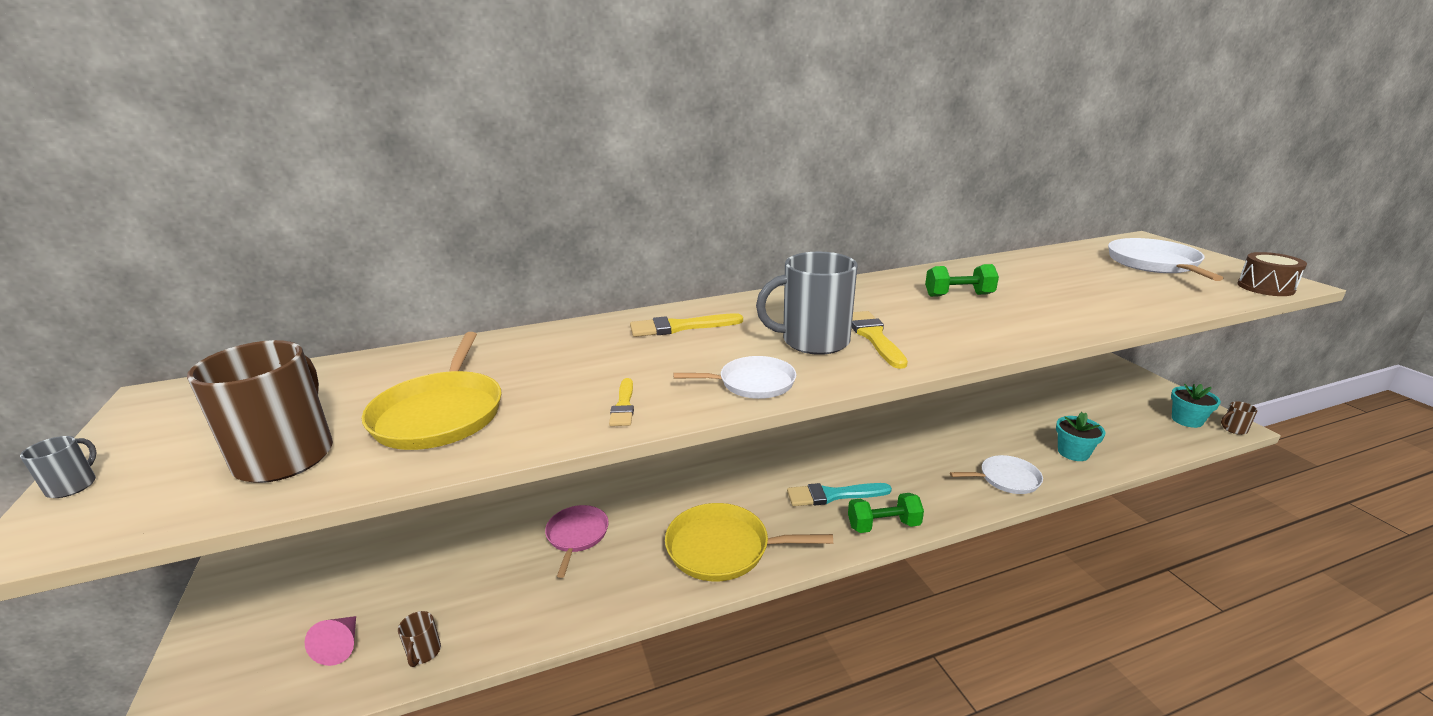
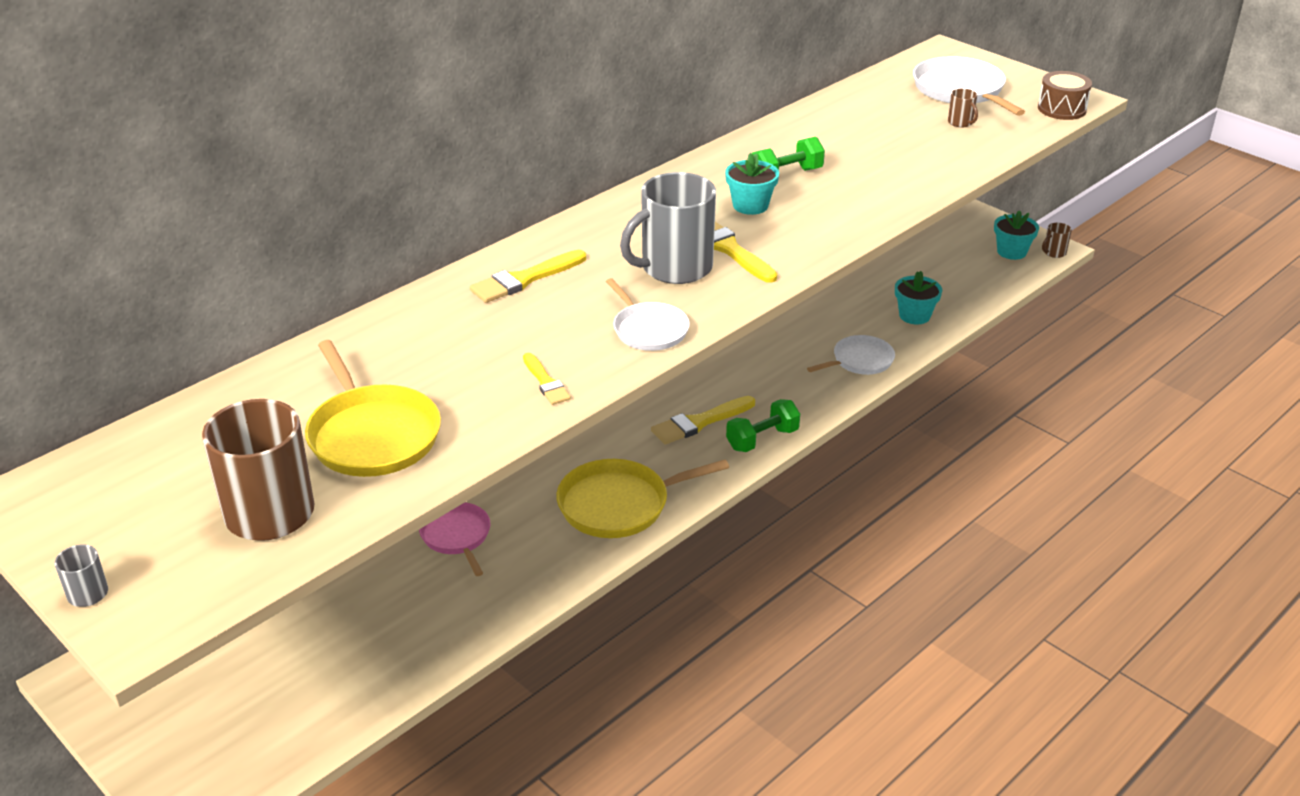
camera: 25 degrees left, 10 degrees up
(341, 646) = (296, 702): pink cone -> none
(424, 653) = (389, 679): brown mug -> brown mug (960, 123)
(753, 383) = (648, 329): white pan -> white pan turned 90 degrees clockwise
(833, 495) = (699, 422): turquoise brush -> yellow brush
(913, 310) = (750, 205): none -> turquoise flower pot

